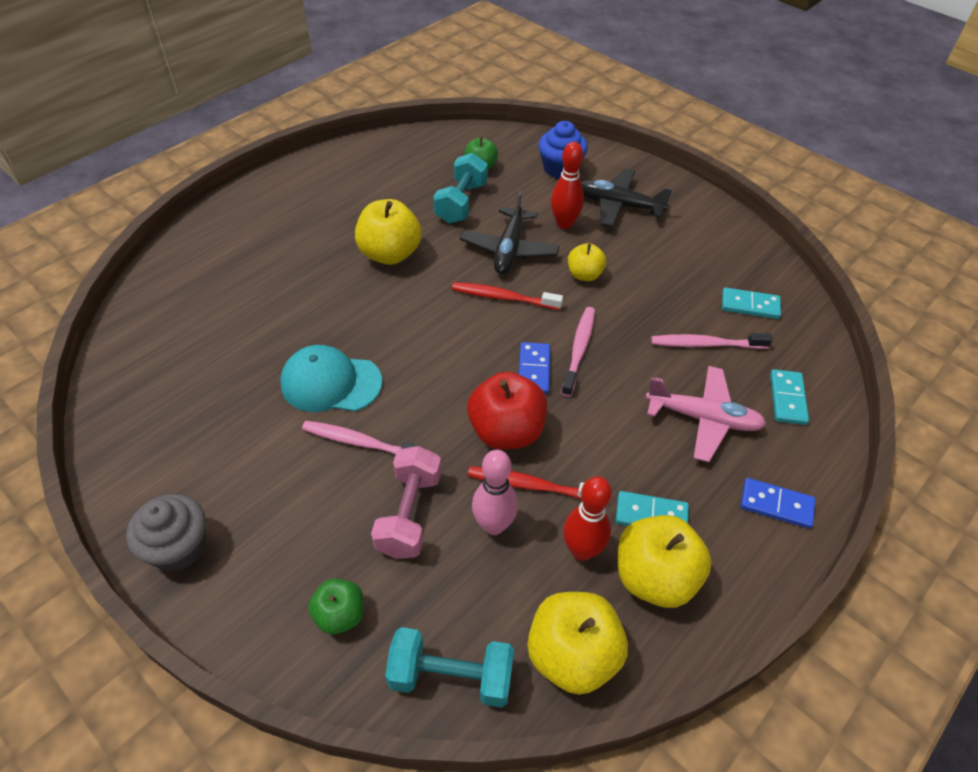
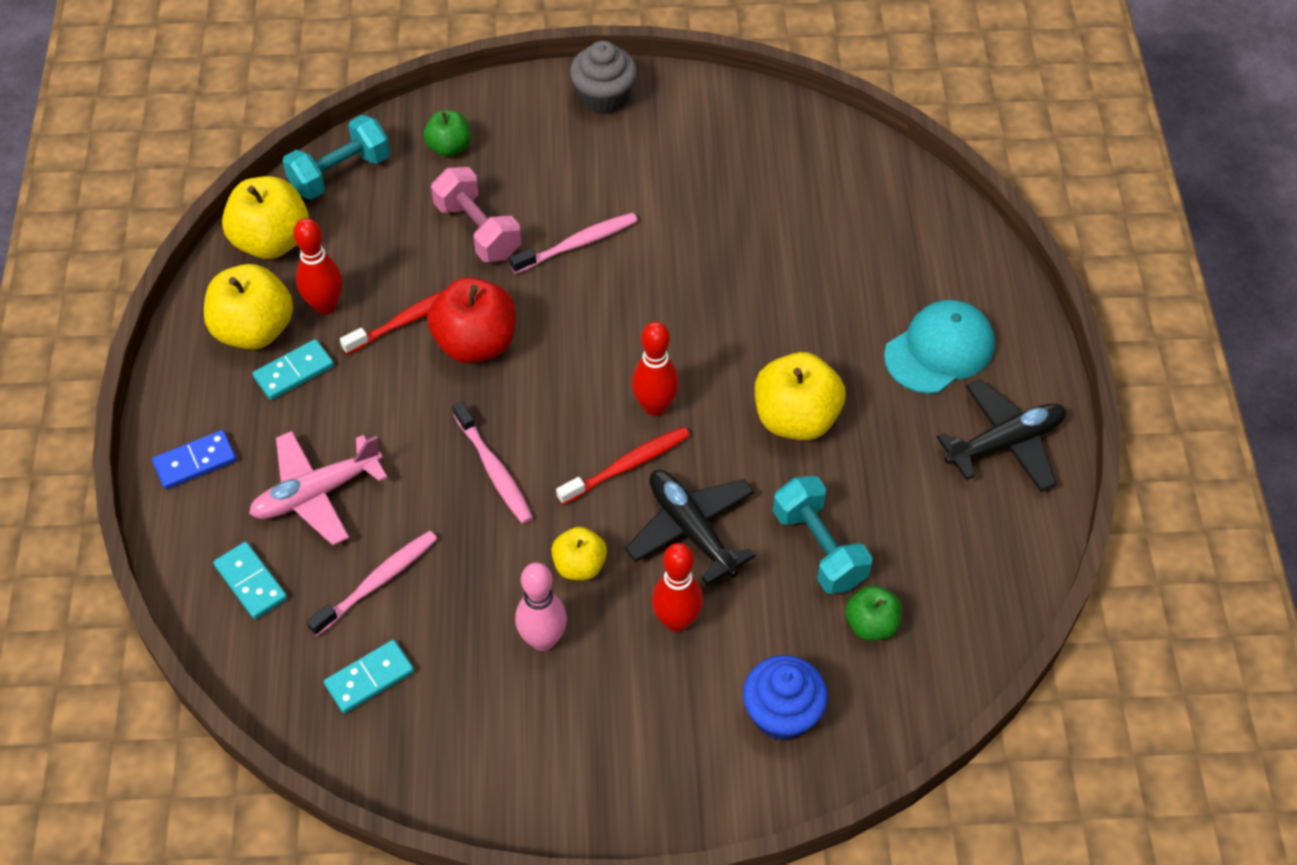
camera: 135 degrees right, 5 degrees up
(331, 383) = (665, 264): turquoise cap -> turquoise cap (939, 350)
(450, 313) = (655, 406): none -> red bowling pin
(494, 525) = (408, 271): pink bowling pin -> pink bowling pin (543, 640)
(533, 370) = (513, 415): blue domino -> none
(619, 205) = (647, 711): black plane -> black plane (1005, 443)

